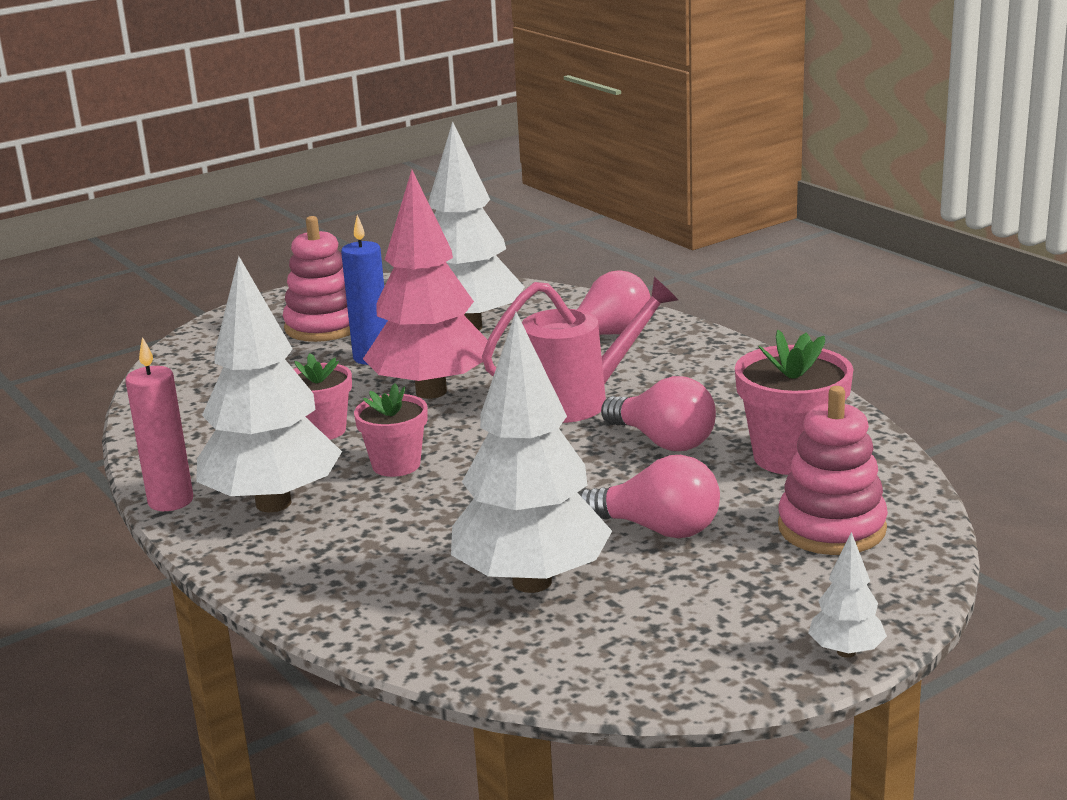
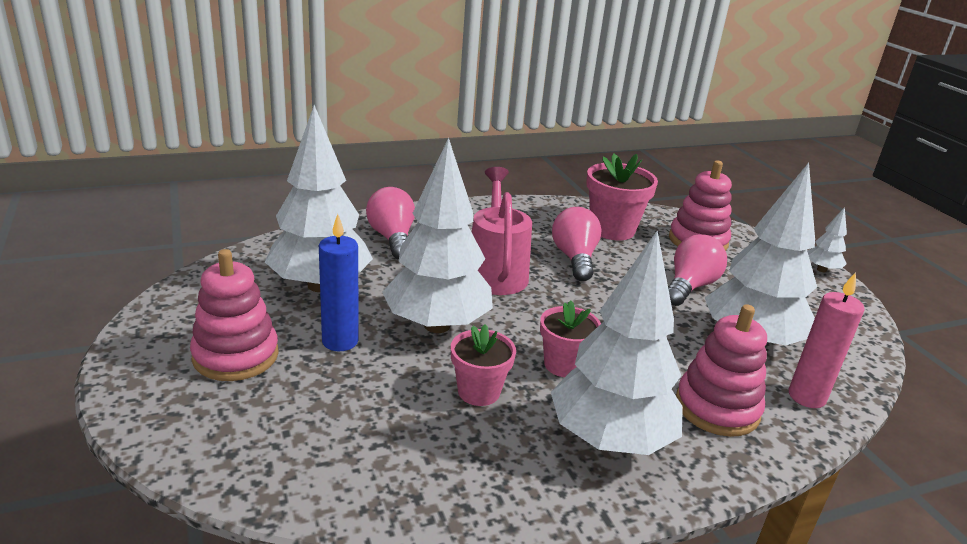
camera: 80 degrees left, 5 degrees up
(171, 501) = (585, 508): pink candle -> pink candle (806, 397)
(359, 561) = (717, 408): none -> pink stacking toy
(431, 392) = (437, 325): pink tree -> white tree
(663, 441) = (574, 258): pink light bulb -> pink light bulb turned 60 degrees counterclockwise

